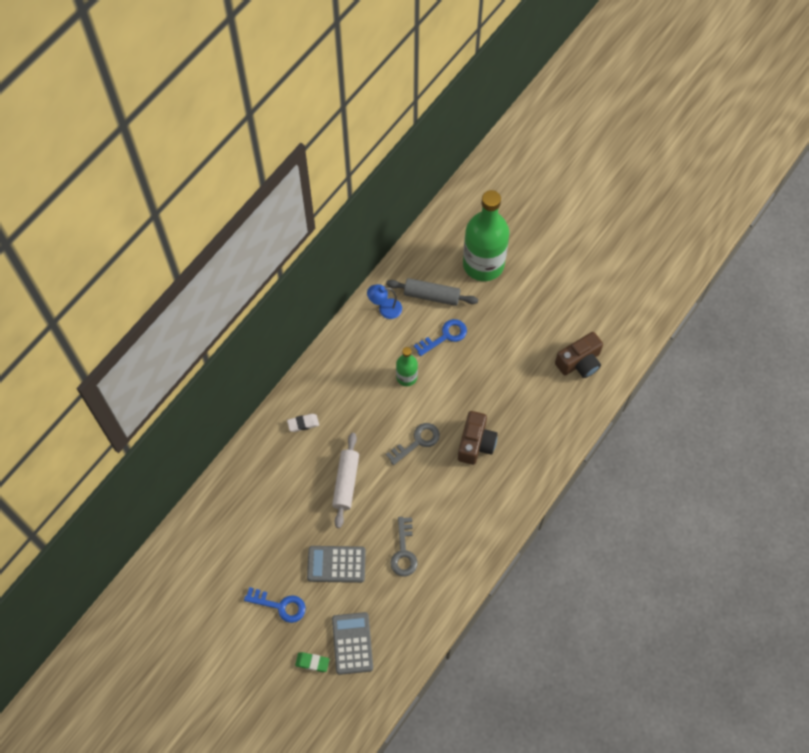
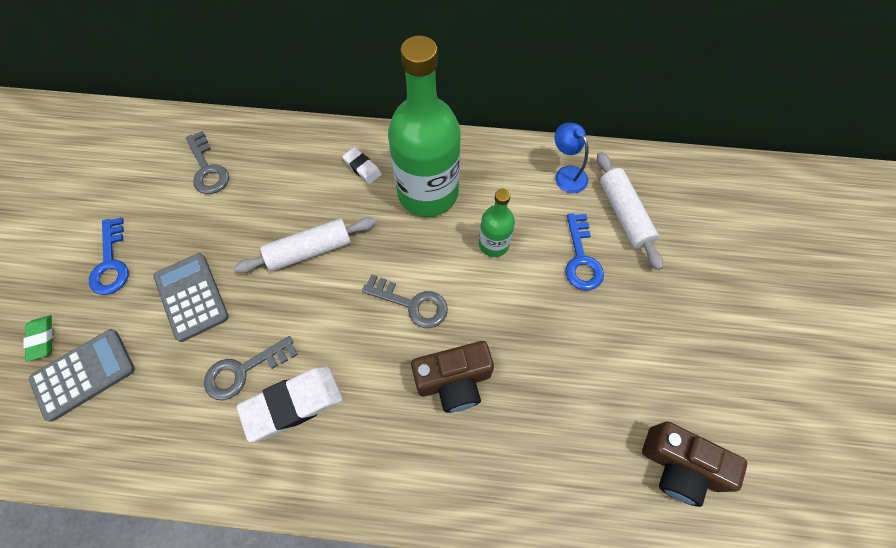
camera: 60 degrees right, 0 degrees up
(241, 520) = (207, 169): none -> grey key
(432, 296) = (624, 214): grey rolling pin -> white rolling pin
(440, 533) = (293, 404): none -> white eraser
(445, 336) = (581, 258): blue key -> blue key turned 60 degrees clockwise
(483, 264) = (716, 250): green bottle -> green bottle (428, 193)

